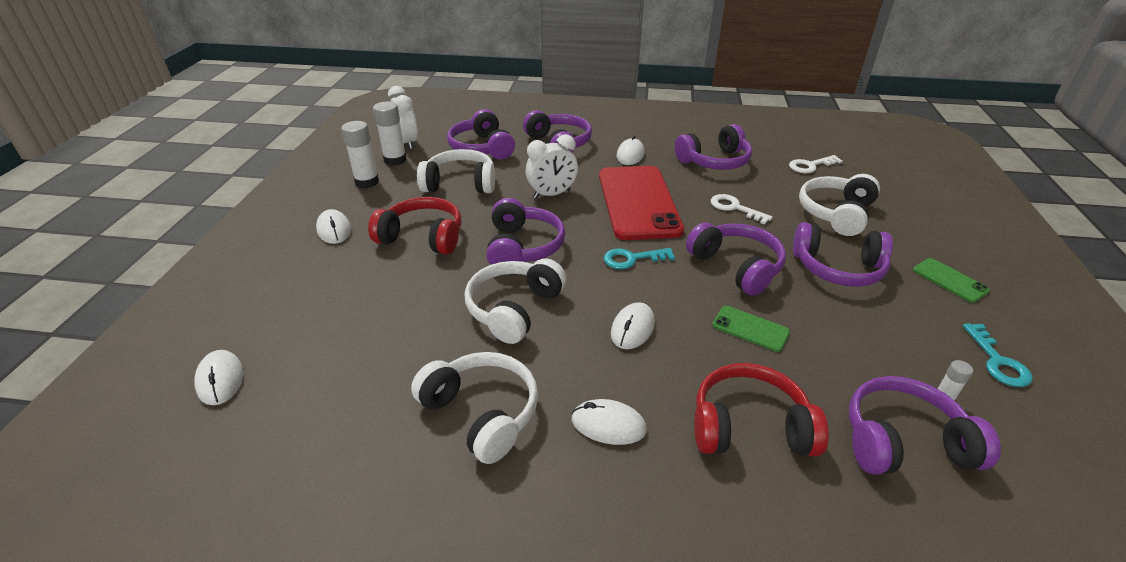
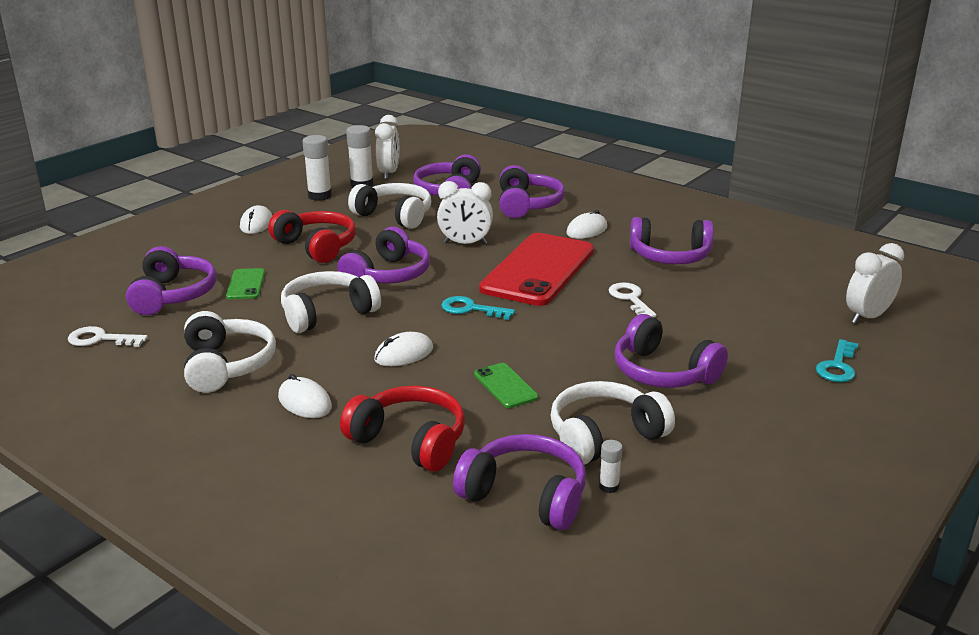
camera: 30 degrees right, 10 degrees down
(220, 380) = (88, 293): white mouse -> none
(736, 266) = (561, 342): purple headphones -> purple headphones (173, 295)
(810, 166) = (777, 286): white key -> white key (100, 339)
(836, 213) = (736, 332): white headphones -> white headphones (604, 436)
(890, 173) = (867, 317): none -> white clock
(949, 280) = (773, 417): green phone -> green phone (246, 284)
(997, 361) = (713, 484): turquoise key -> turquoise key (837, 366)

